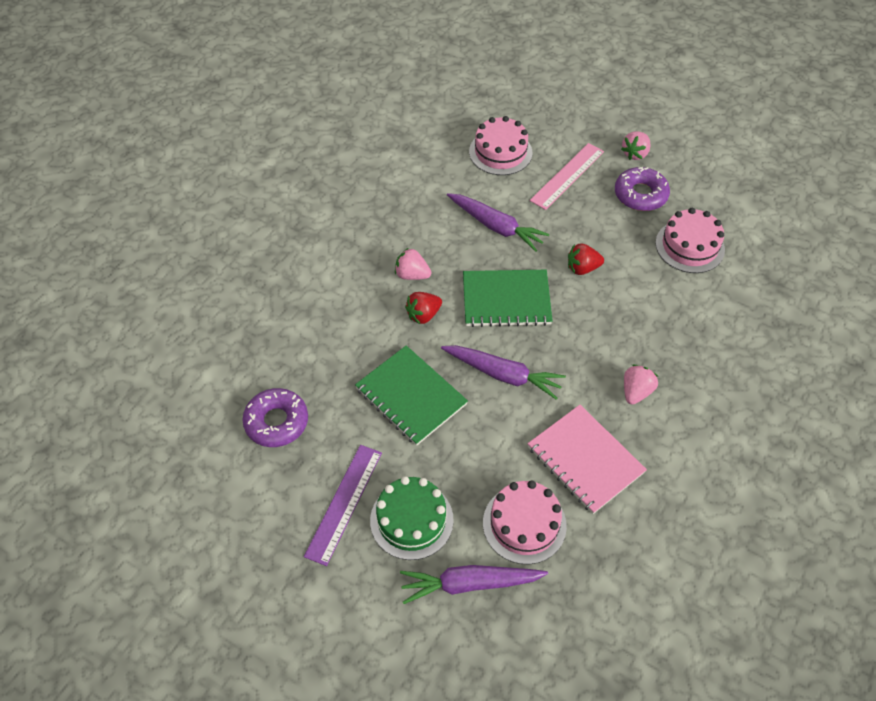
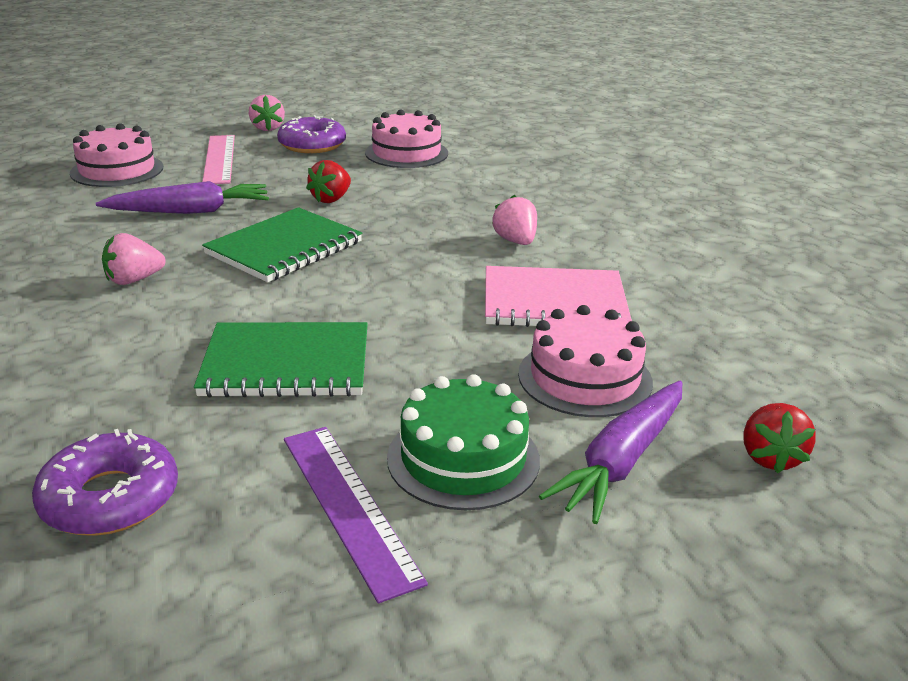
camera: 50 degrees left, 25 degrees down
(423, 315) = (199, 300): red strawberry -> red strawberry (770, 458)
(503, 375) = (370, 294): purple carrot -> none

